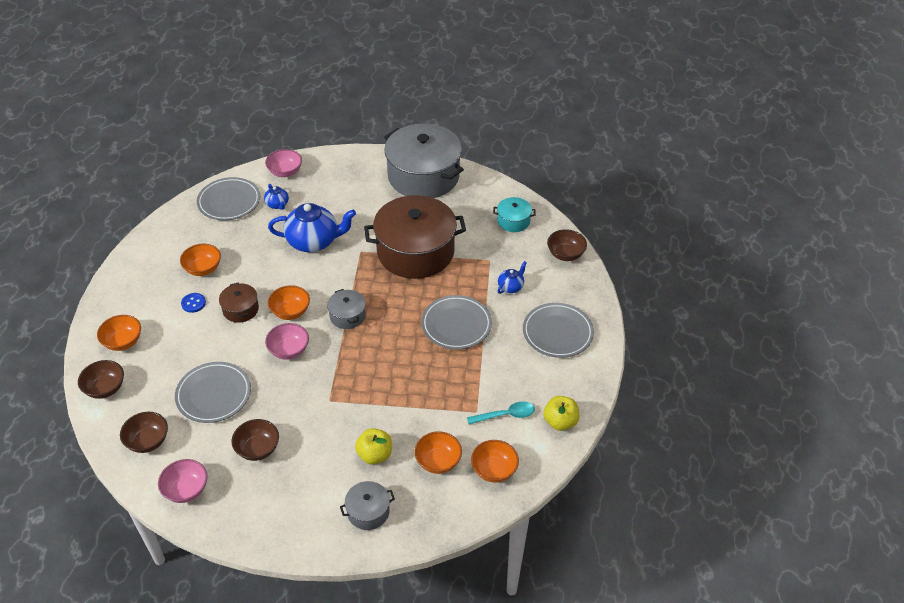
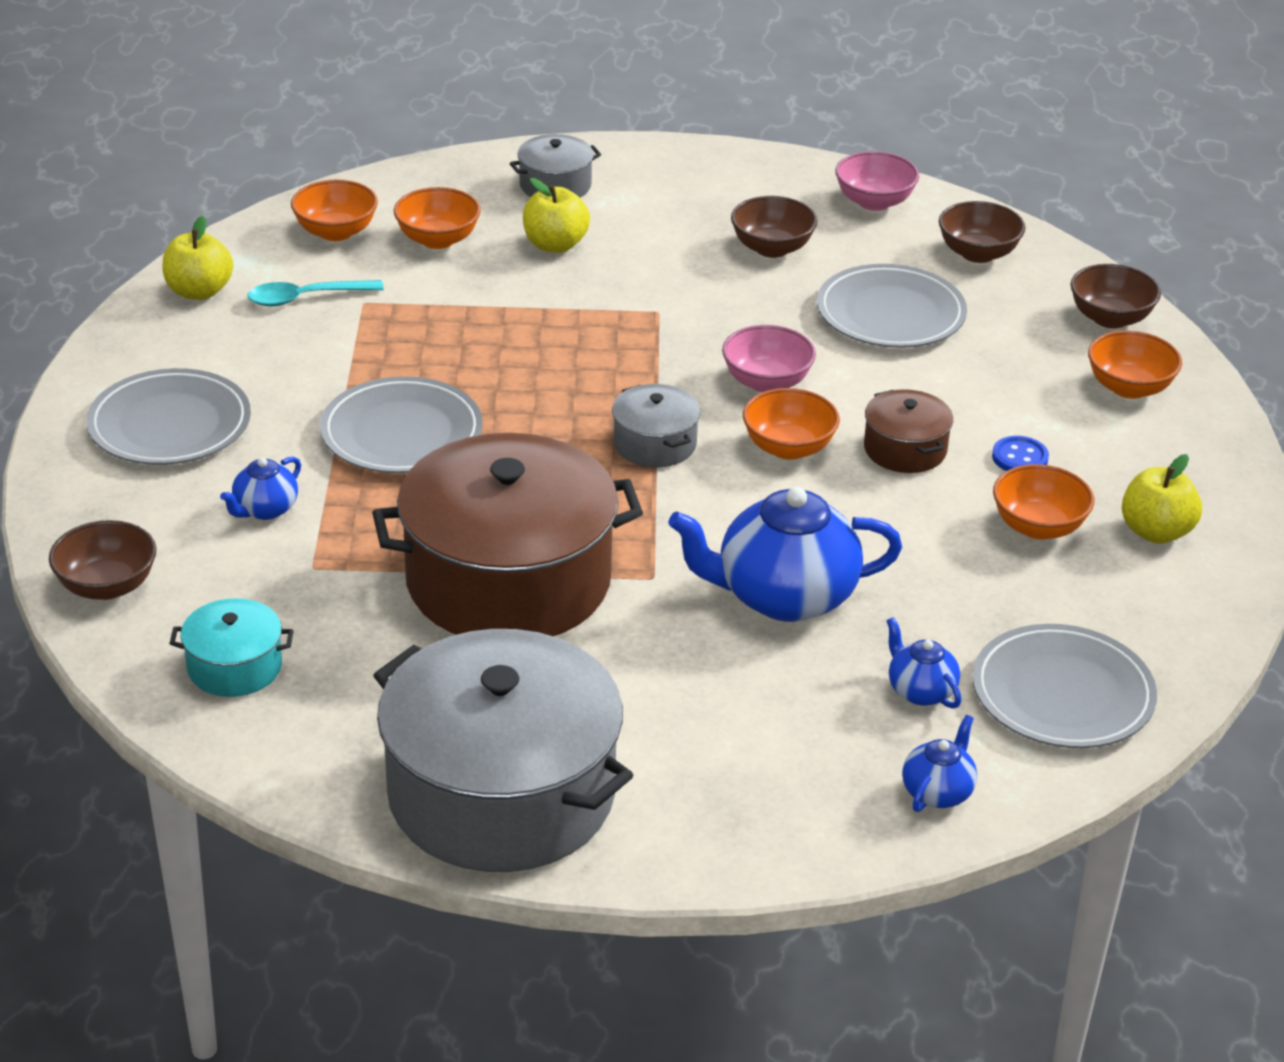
camera: 175 degrees right, 10 degrees down
(157, 265) = (1155, 532): none -> yellow apple
(285, 172) = (938, 792): pink bowl -> blue teapot

